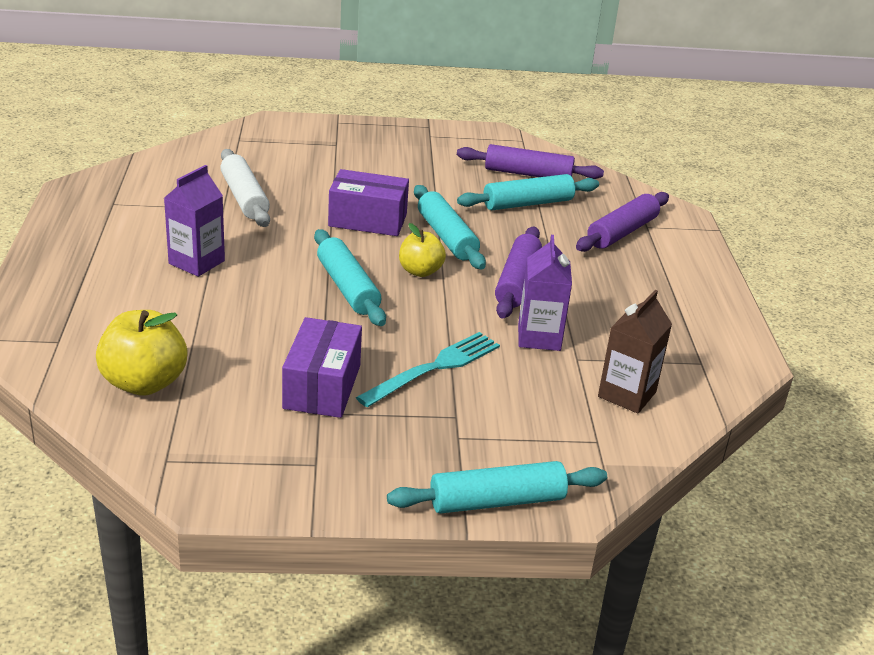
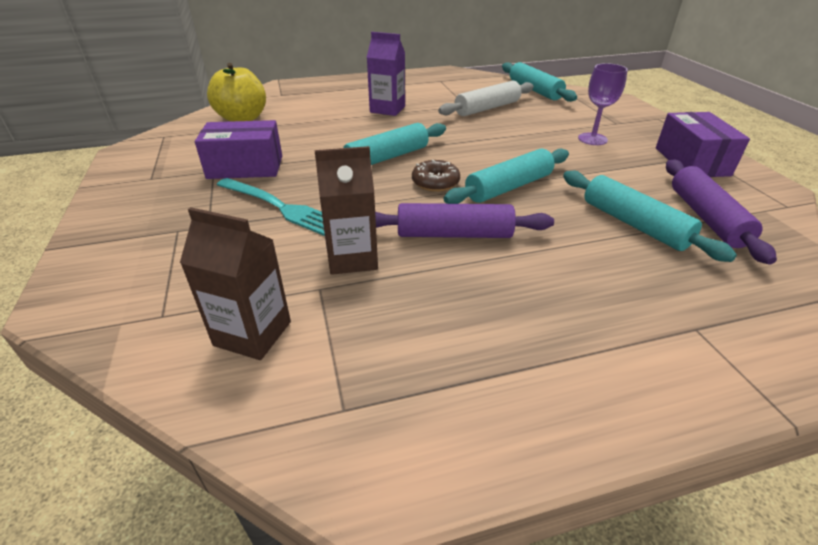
camera: 80 degrees right, 5 degrees up
(367, 168) = (592, 139): none -> purple goblet
(367, 220) = (501, 151): purple box -> purple box (691, 161)
(420, 271) = (435, 182): yellow apple -> brown donut
(497, 501) = (80, 259): turquoise rolling pin -> turquoise rolling pin (535, 90)
(539, 337) = (352, 258): purple carton -> brown carton
(622, 232) = (649, 304): purple rolling pin -> none

